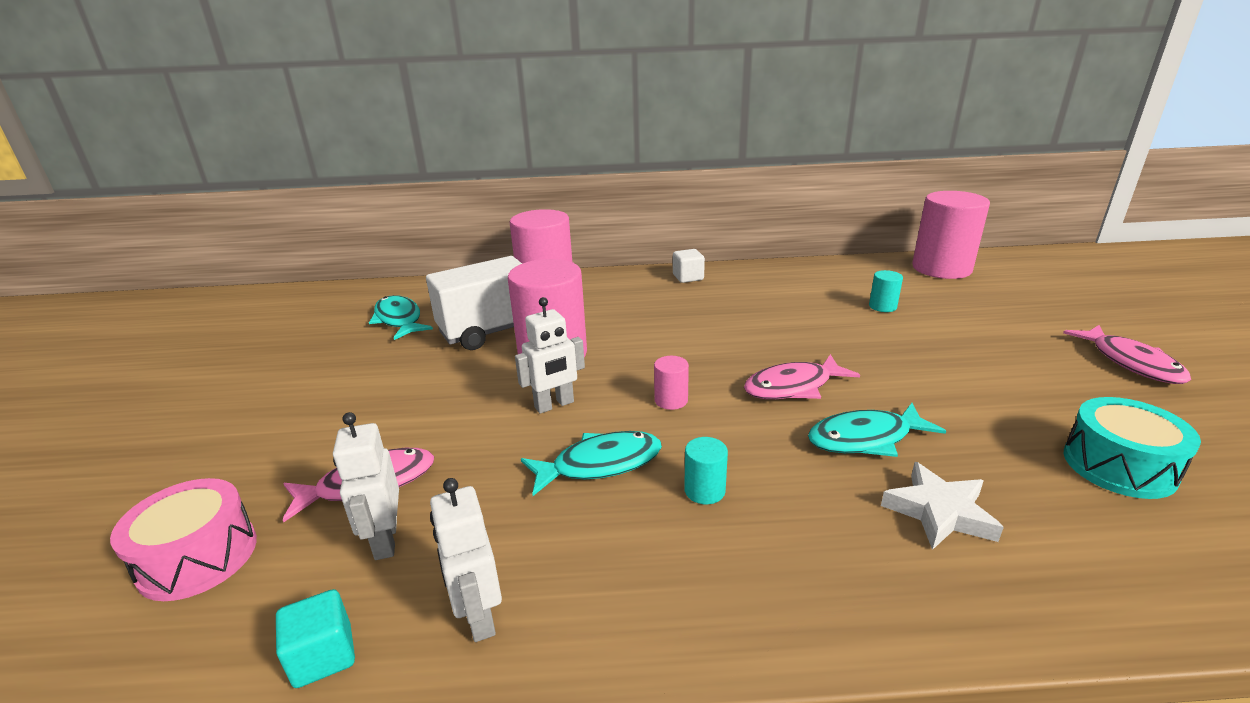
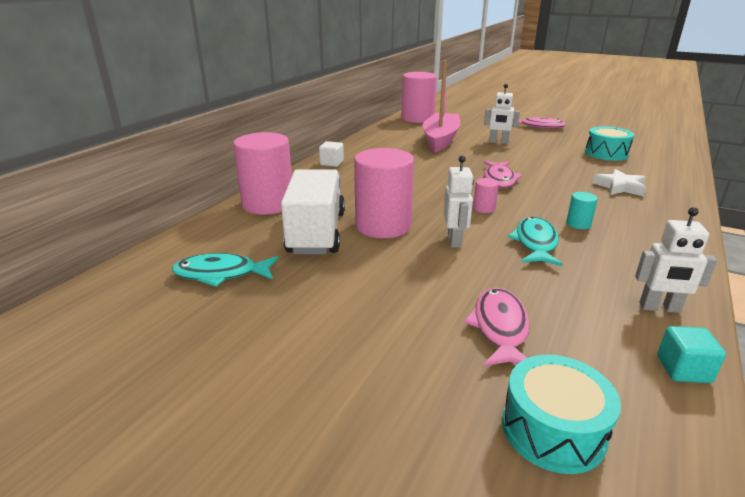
camera: 60 degrees left, 0 degrees up
(198, 557) = (553, 429): pink drum -> turquoise drum
(385, 540) = (574, 330): white robot -> white robot (498, 142)
(865, 438) = (558, 181): turquoise fish -> none
(882, 306) = (440, 140): turquoise cylinder -> pink boat

